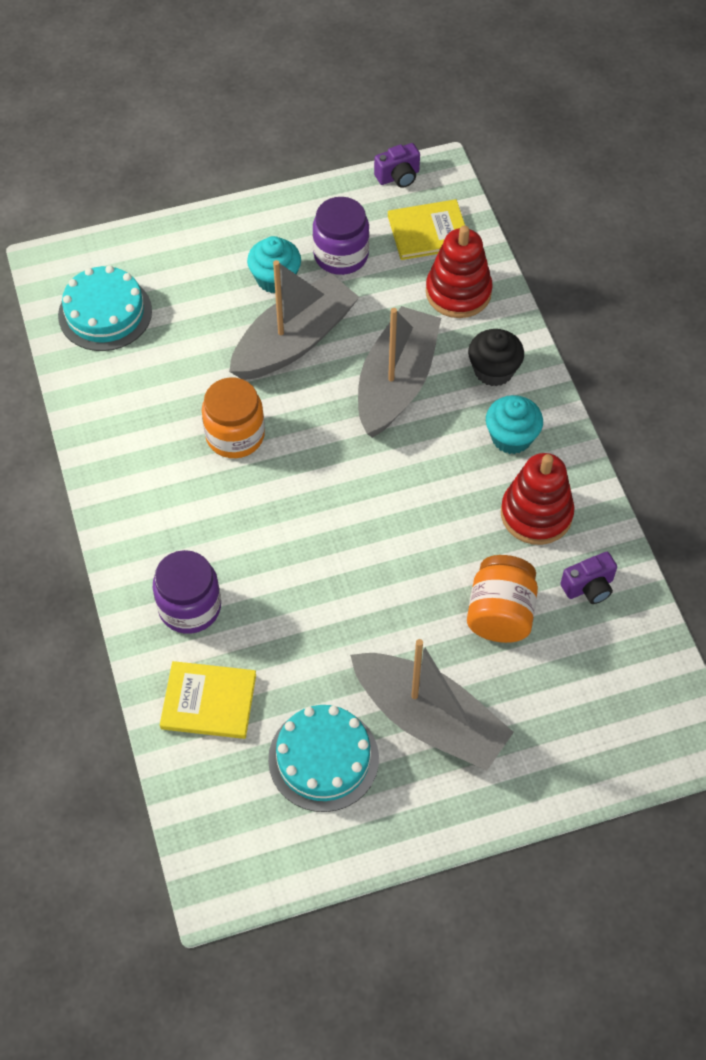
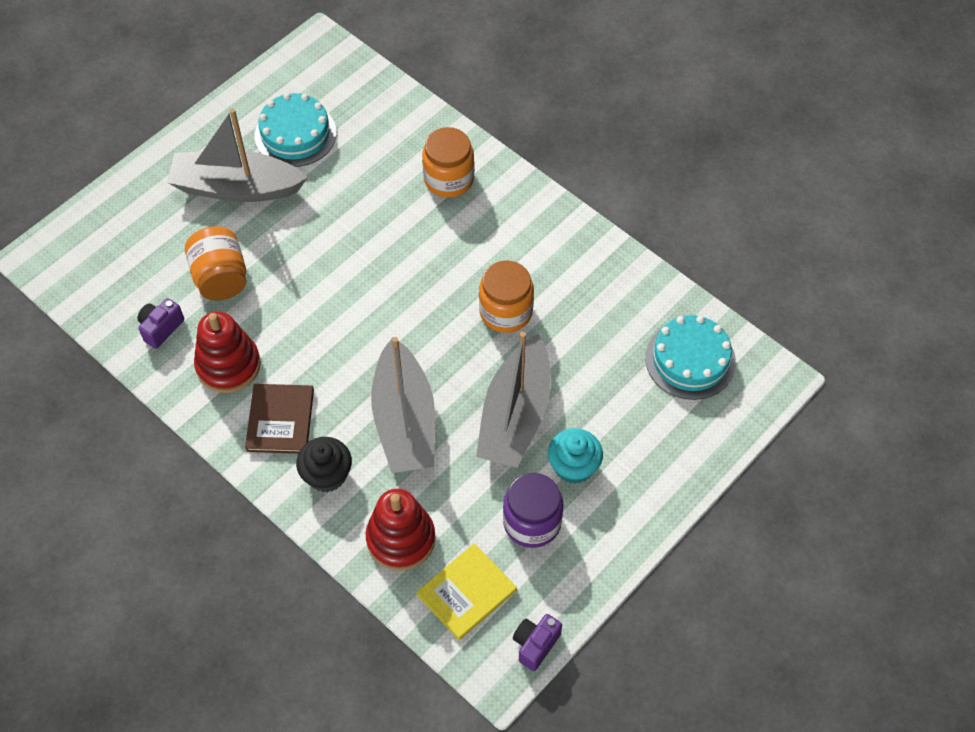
camera: 150 degrees right, 0 degrees up
(190, 607) = (449, 179): purple jar -> orange jar
(209, 701) = (393, 131): yellow book -> none
(511, 437) = (280, 420): turquoise cupcake -> brown book

